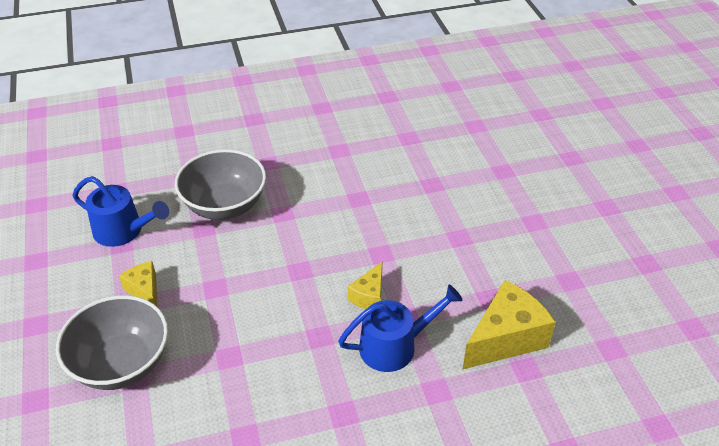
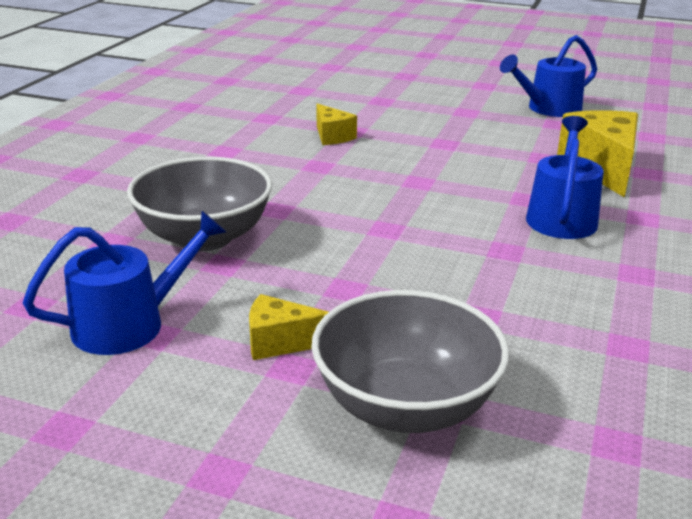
camera: 55 degrees left, 15 degrees down
(369, 296) = (475, 206): yellow cheese -> yellow cheese (332, 136)
(599, 264) = (549, 109): none -> blue watering can

